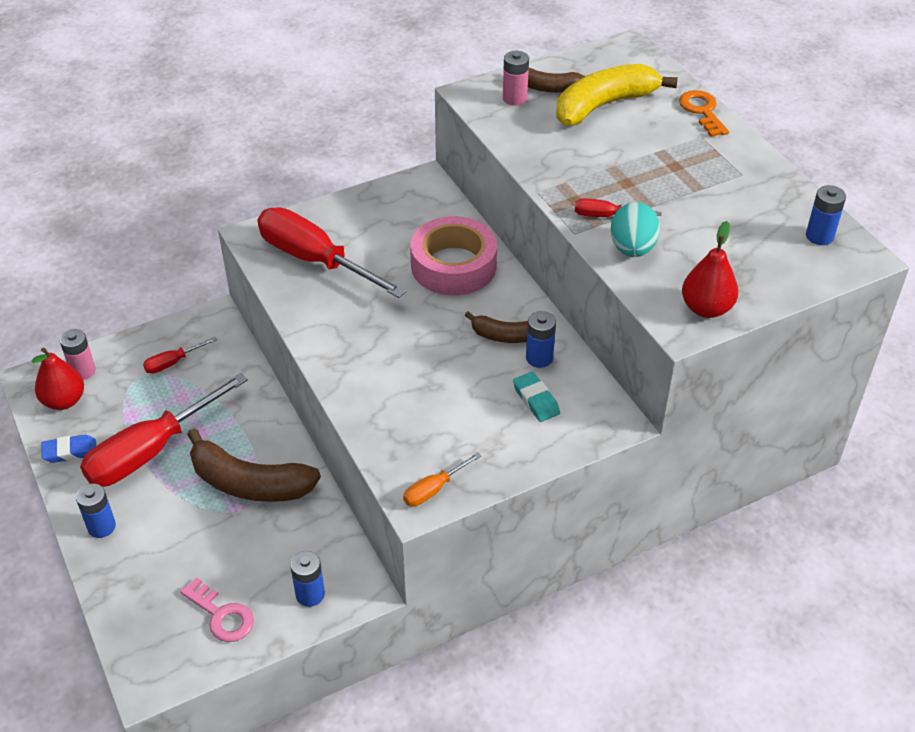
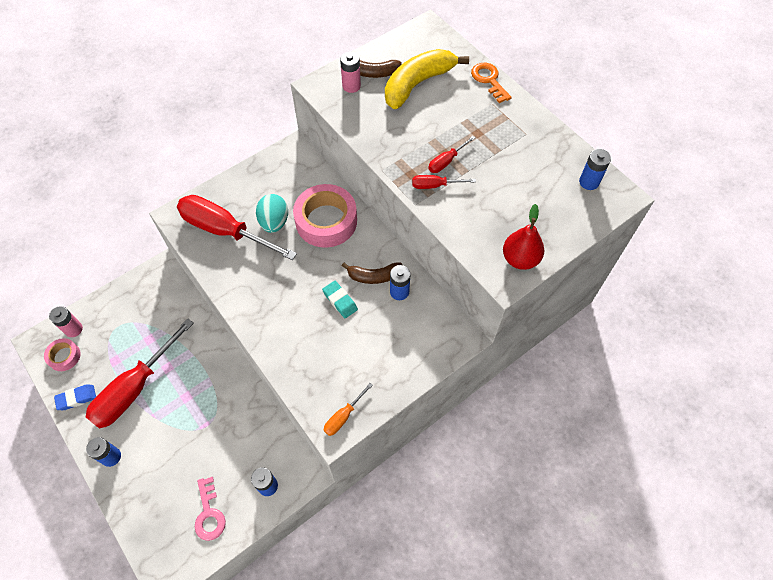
camera: 10 degrees left, 15 degrees up
(64, 401) = (64, 356): red pear -> pink tape
(173, 363) = (138, 312): red screwdriver -> red screwdriver (446, 161)
(221, 615) = (209, 513): pink key -> pink key turned 45 degrees clockwise
(249, 483) = (210, 403): brown banana -> none
(536, 400) = (402, 328): turquoise eraser -> turquoise eraser (340, 301)
(632, 249) = (459, 213): turquoise egg -> turquoise egg (274, 222)

